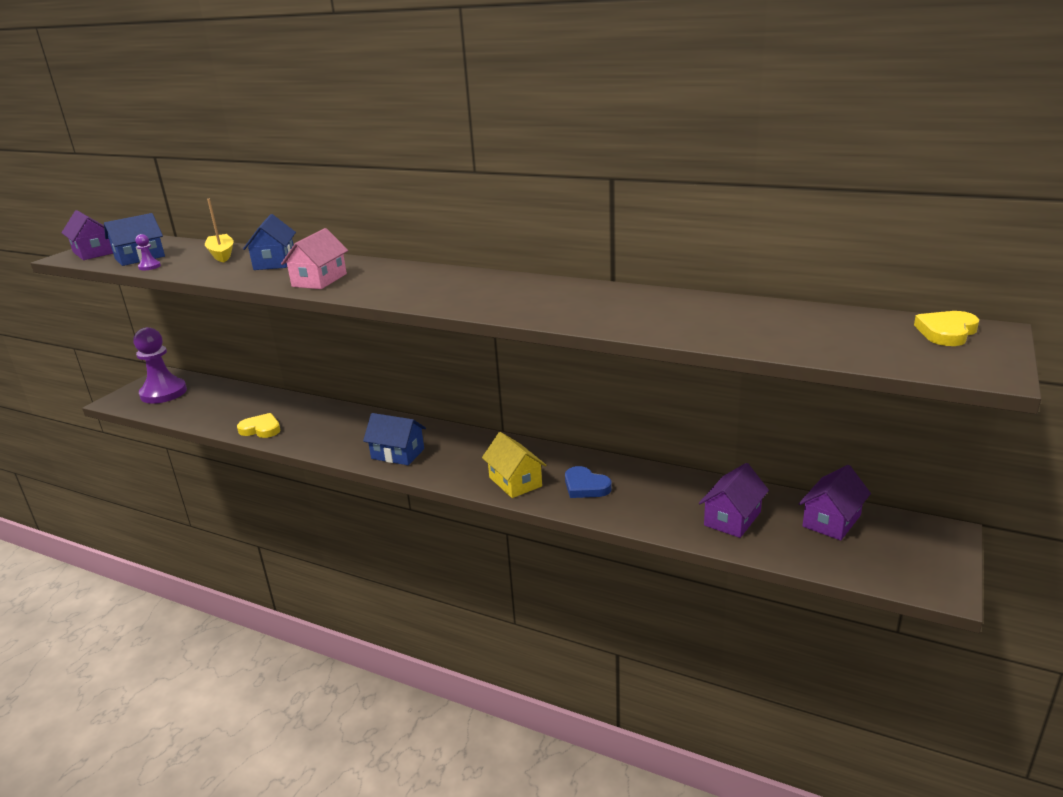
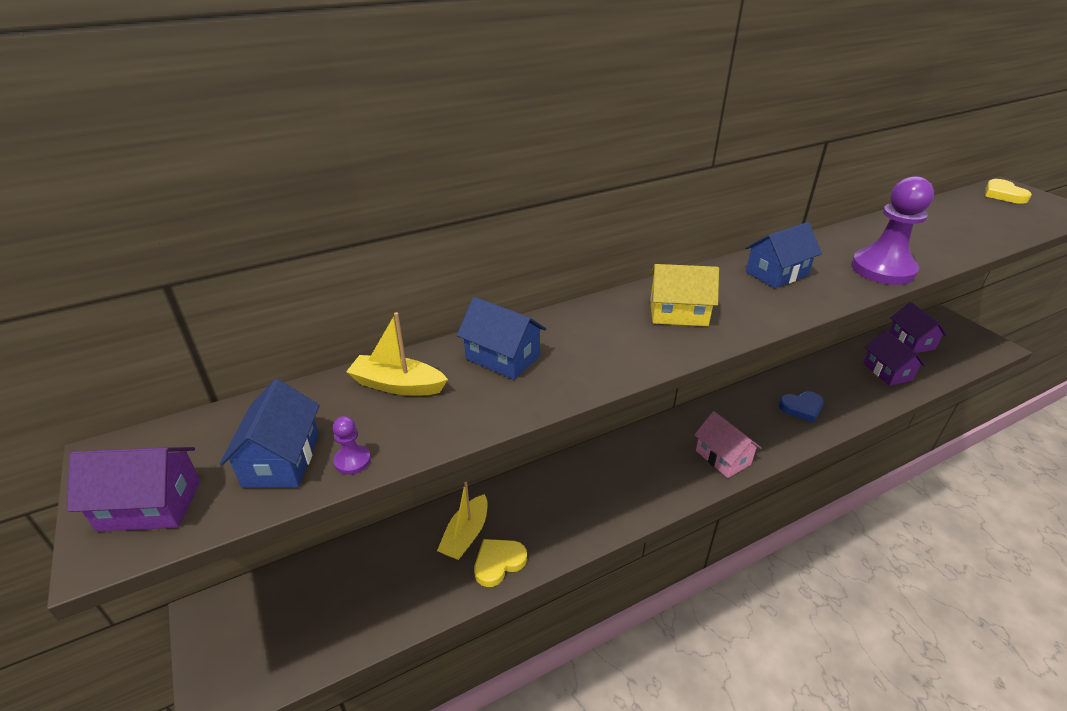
camera: 55 degrees left, 10 degrees up
(163, 393) = (270, 629): purple pawn -> purple pawn (882, 269)
(275, 411) = (466, 535): none -> yellow boat
(319, 280) = (622, 349): pink house -> pink house (723, 457)
(398, 454) = (659, 481): blue house -> blue house (776, 273)
(515, 482) = (768, 437): yellow house -> yellow house (678, 313)

